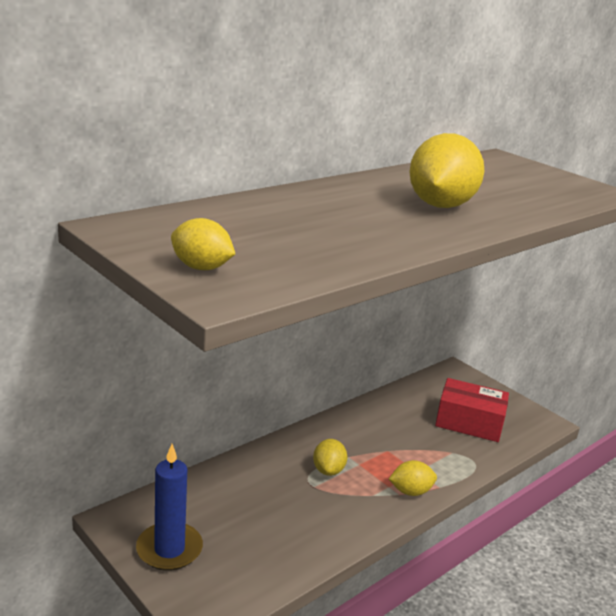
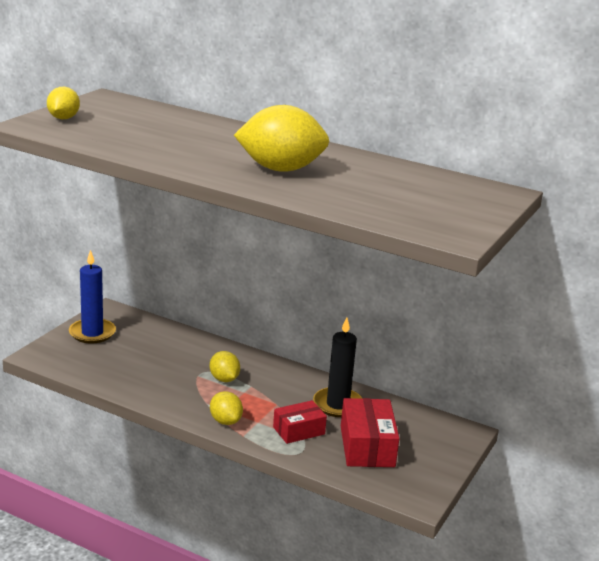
camera: 70 degrees right, 0 degrees up
(328, 470) = (224, 379): yellow lemon -> yellow lemon turned 75 degrees clockwise
(399, 416) = (338, 405): none -> black candle
(437, 451) = (299, 431): none -> red box

